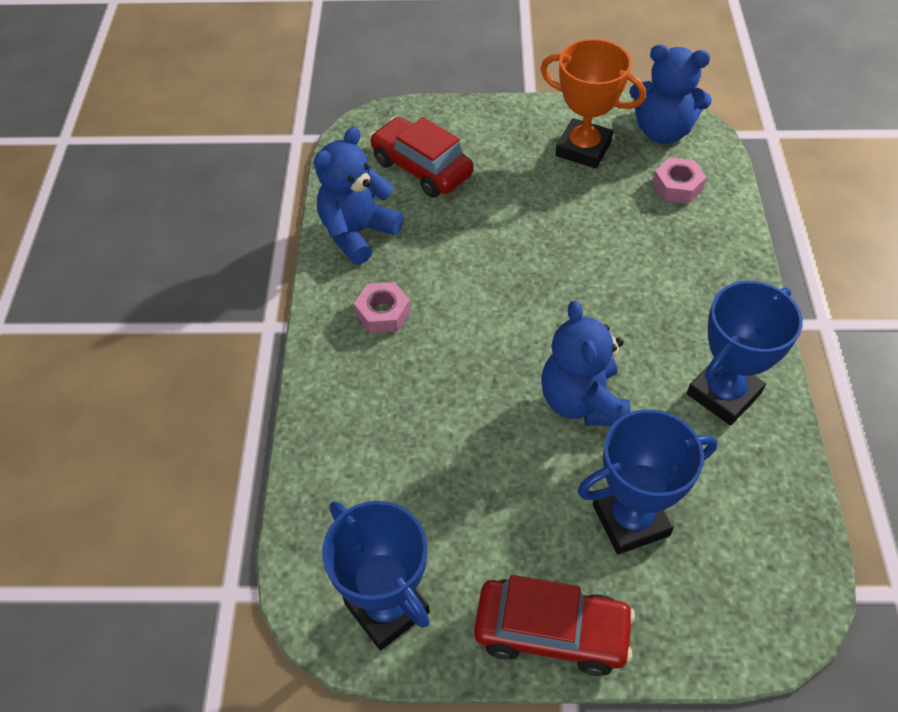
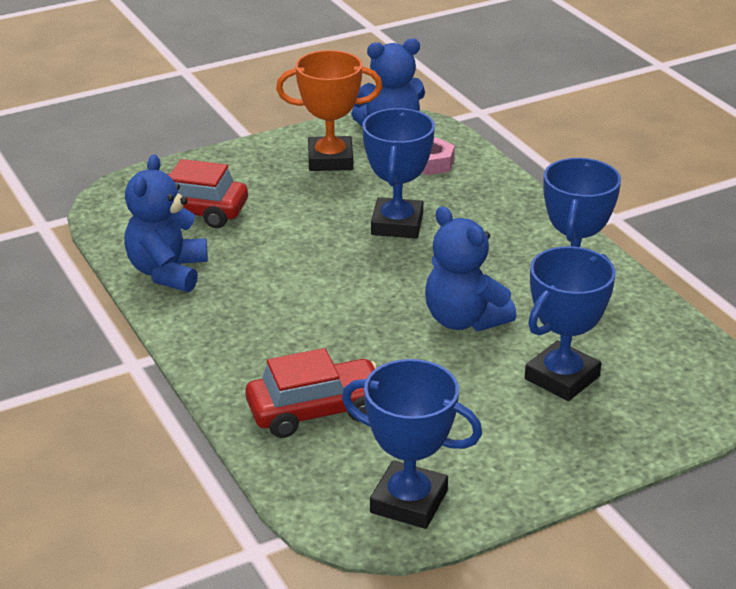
camera: 30 degrees left, 20 degrees down
(383, 313) = (240, 318): pink nut -> none
(551, 632) = (555, 465): red car -> red car (316, 411)
(595, 253) = (397, 224): none -> blue trophy

